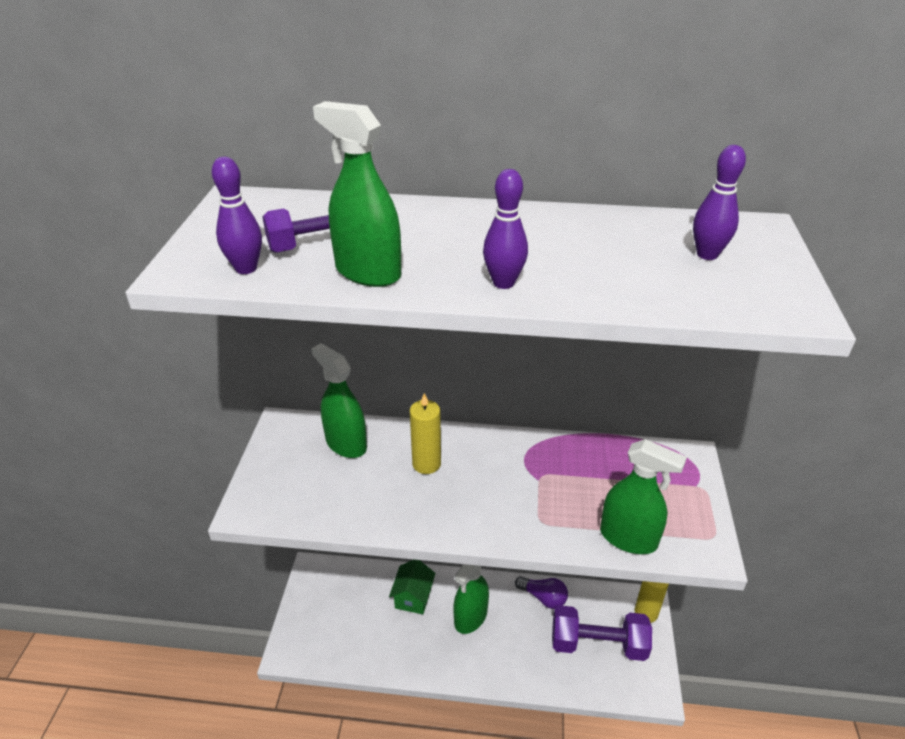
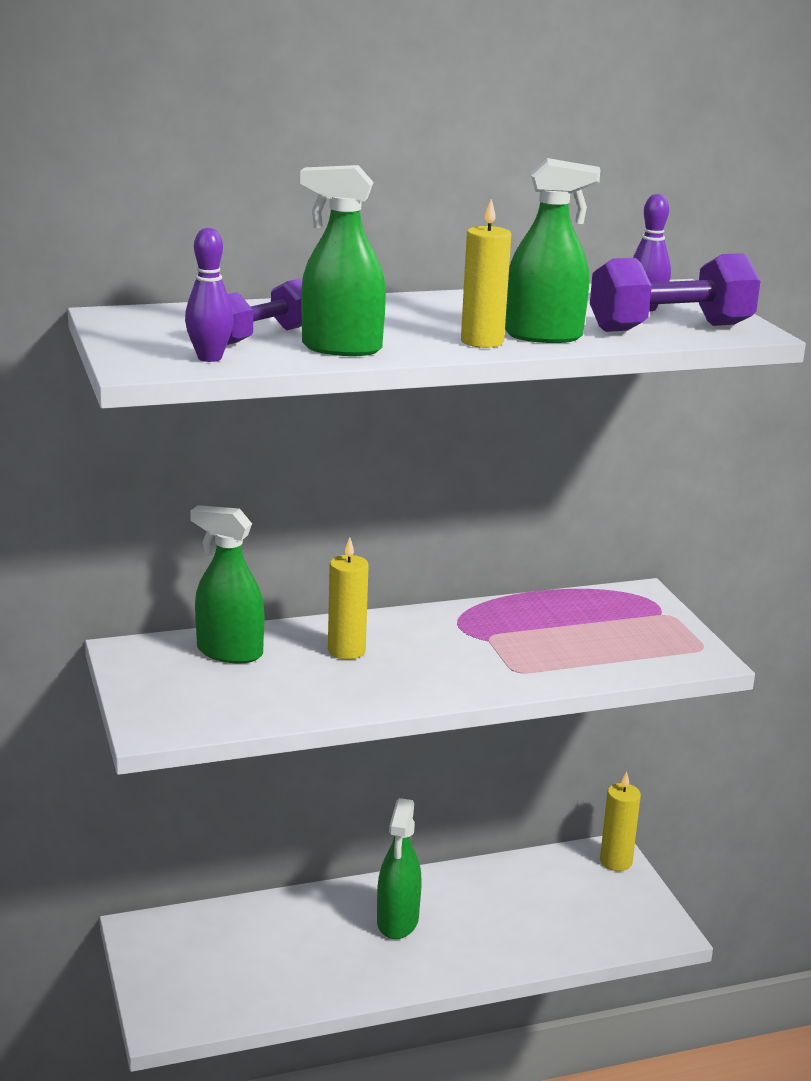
camera: 25 degrees left, 15 degrees down
(413, 597) = (306, 921): green house -> none
(503, 283) = (482, 341): purple bowling pin -> yellow candle
(543, 597) = (481, 878): purple light bulb -> none
(598, 644) = (575, 905): purple dumbbell -> purple dumbbell (670, 328)
(628, 538) = (618, 665): green spray bottle -> green spray bottle (543, 336)

